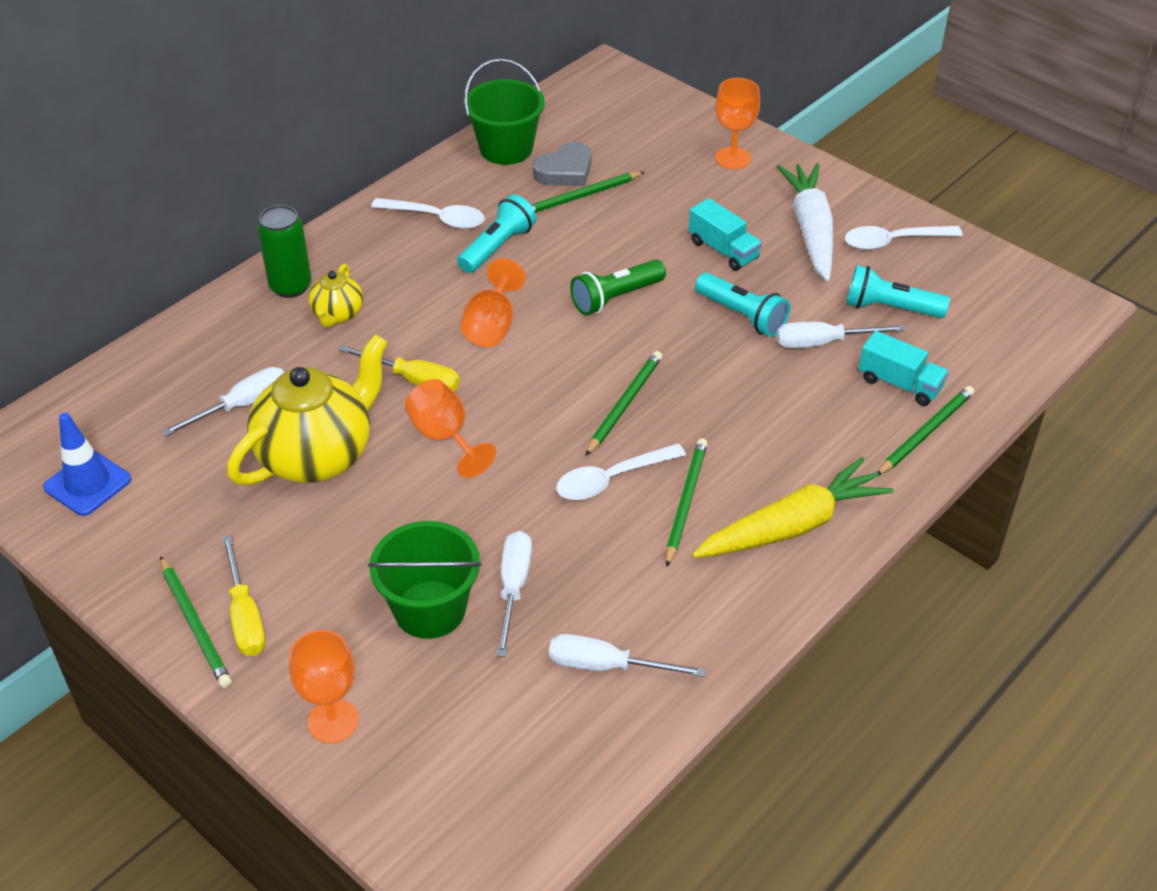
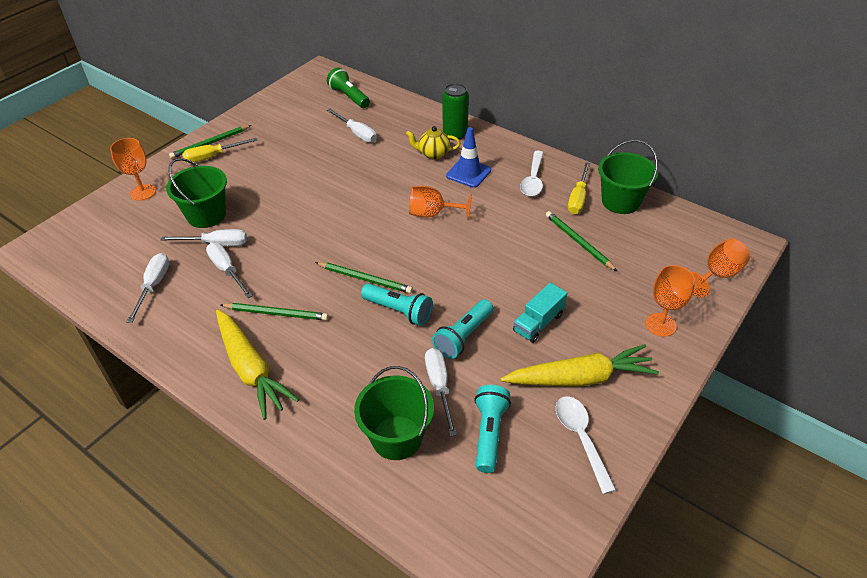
camera: 85 degrees right, 0 degrees up
(87, 483) = (302, 99): blue traffic cone -> blue traffic cone (468, 173)
(317, 455) = (320, 163): yellow teapot -> none
(414, 380) = (381, 188): yellow screwdriver -> yellow screwdriver (578, 198)
(445, 437) = (334, 206): orange goblet -> orange goblet (717, 275)
(497, 247) = (511, 208): turquoise flashlight -> turquoise flashlight (399, 311)
(565, 171) = (606, 232): grey heart -> none
(582, 568) = (227, 270): none -> white screwdriver
(611, 479) = (298, 277): white spoon -> none
(616, 298) = (470, 268): green flashlight -> green flashlight (349, 97)
(810, 230) = (579, 378): white carrot -> yellow carrot
(899, 384) = (396, 437): turquoise truck -> green bucket
(925, 433) = (341, 453): green pencil -> none

